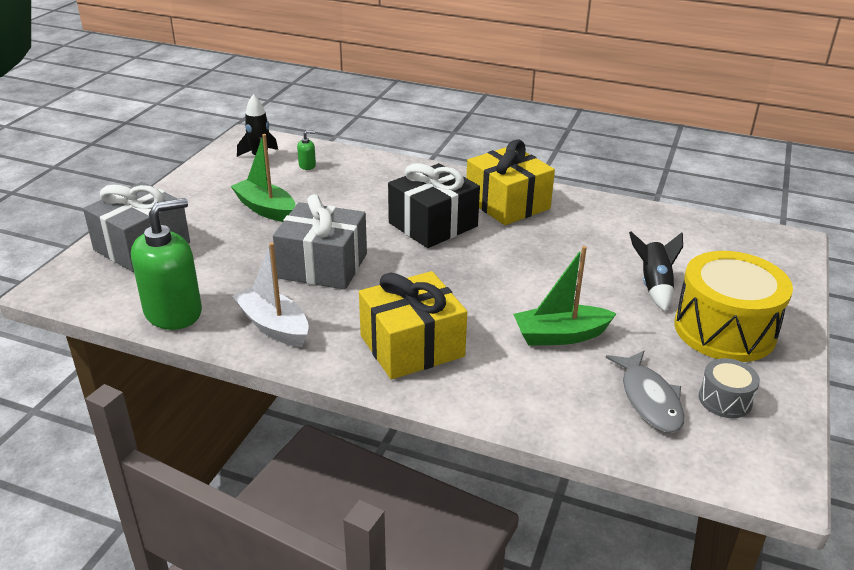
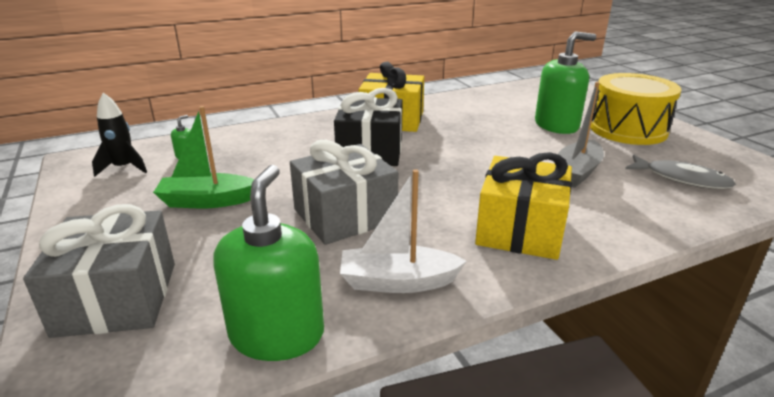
camera: 45 degrees left, 5 degrees down
(560, 335) = (576, 172): green boat -> grey boat
(654, 286) = (556, 125): black rocket -> green soap dispenser
(725, 400) = (702, 159): grey drum -> none

